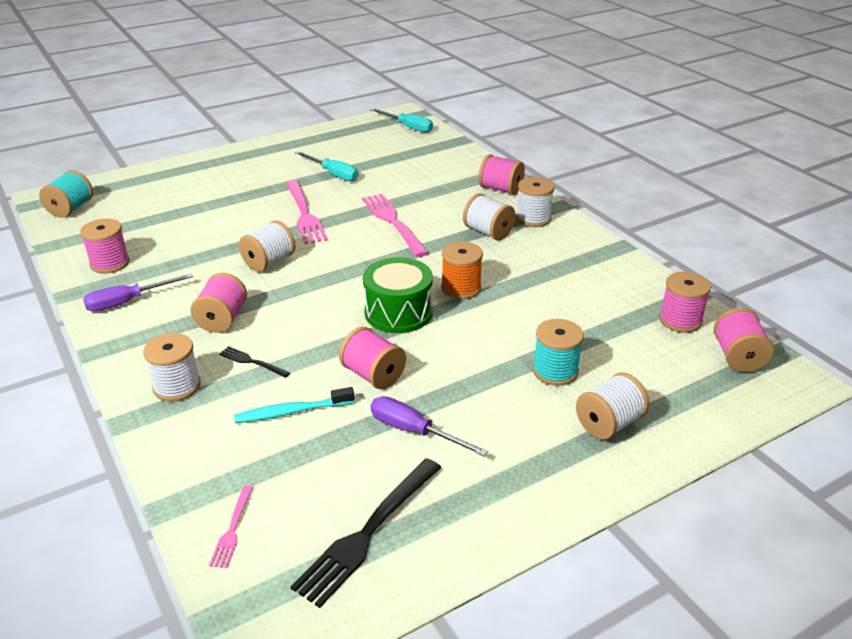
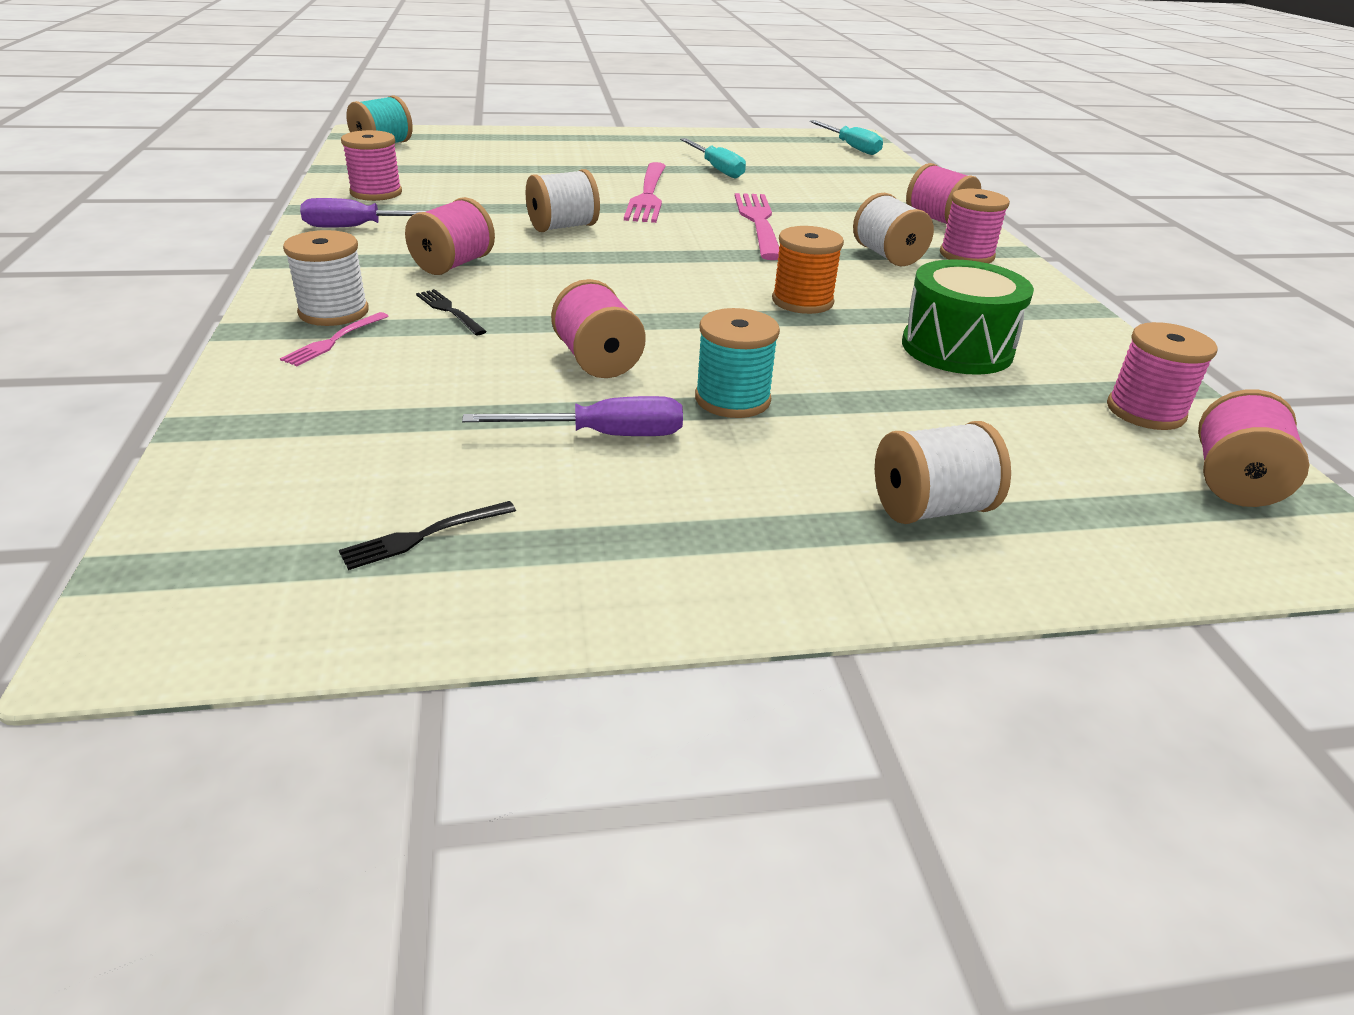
camera: 20 degrees right, 0 degrees up
(232, 529) = (244, 475): pink fork -> pink fork (334, 341)
(292, 412) = (451, 371): turquoise toothbrush -> none
(367, 533) = (423, 536): black fork -> black fork, size x0.50
(398, 312) = (690, 306): green drum -> green drum (957, 348)
(414, 431) = (602, 435): purple screwdriver -> purple screwdriver turned 120 degrees clockwise
(533, 218) = (966, 255): white spool -> pink spool
(555, 371) = (881, 421): turquoise spool -> turquoise spool (732, 399)

